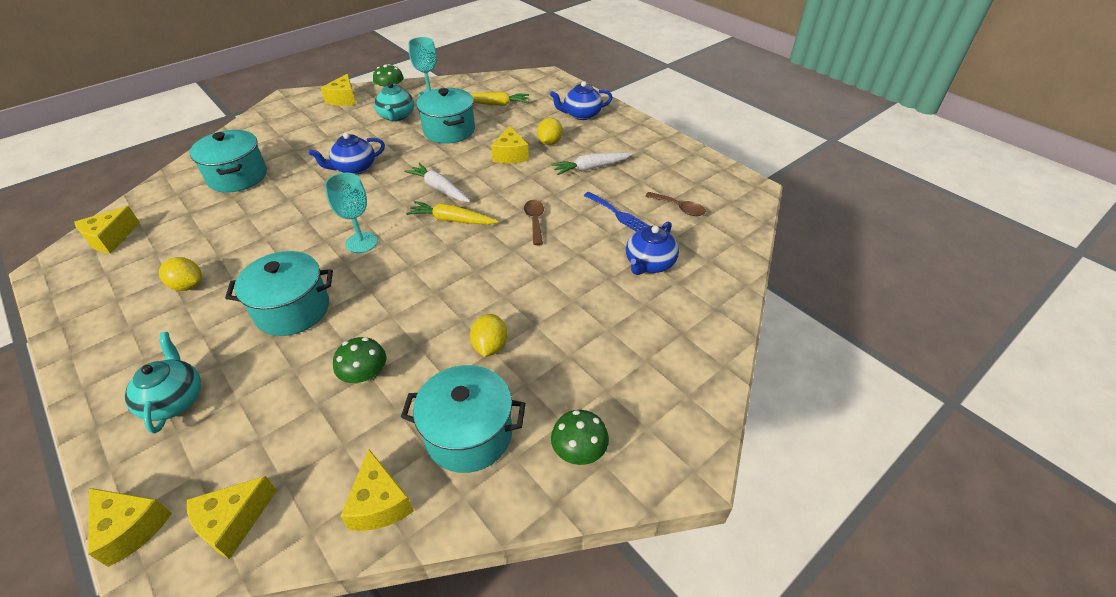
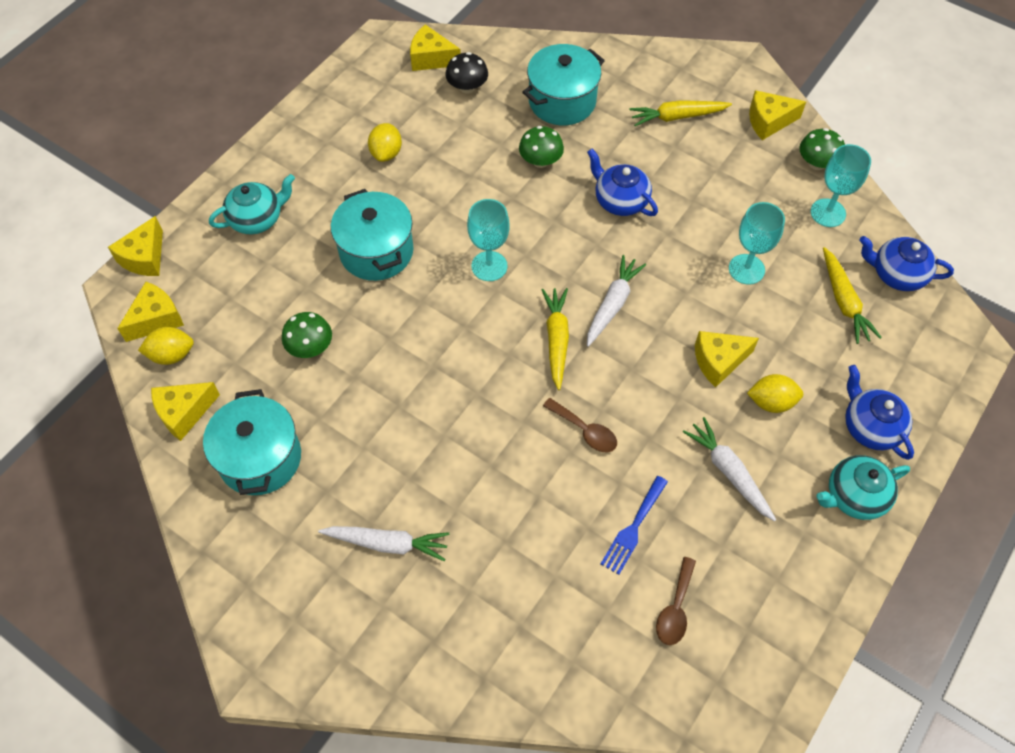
camera: 75 degrees right, 15 degrees up
(168, 223) = (467, 87): none -> black mushroom
(233, 522) = (156, 319): yellow cheese -> yellow cheese turned 105 degrees clockwise
(305, 131) = (677, 117): none -> yellow carrot
(396, 116) = (754, 196): turquoise teapot -> turquoise teapot (854, 496)
(449, 131) = (746, 269): turquoise pot -> turquoise goblet
(490, 346) = (368, 443): yellow lemon -> yellow lemon (172, 355)
(535, 221) = (585, 431): brown spoon -> brown spoon turned 60 degrees clockwise
(579, 450) = (257, 560): green mushroom -> green mushroom (540, 161)
(591, 348) = (387, 544): none -> white carrot
(649, 264) = (543, 585): blue teapot -> blue teapot (896, 274)

